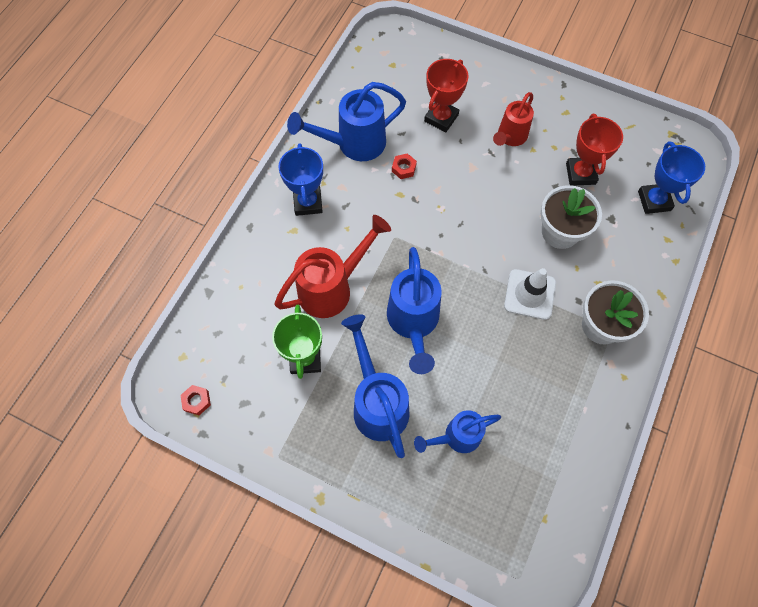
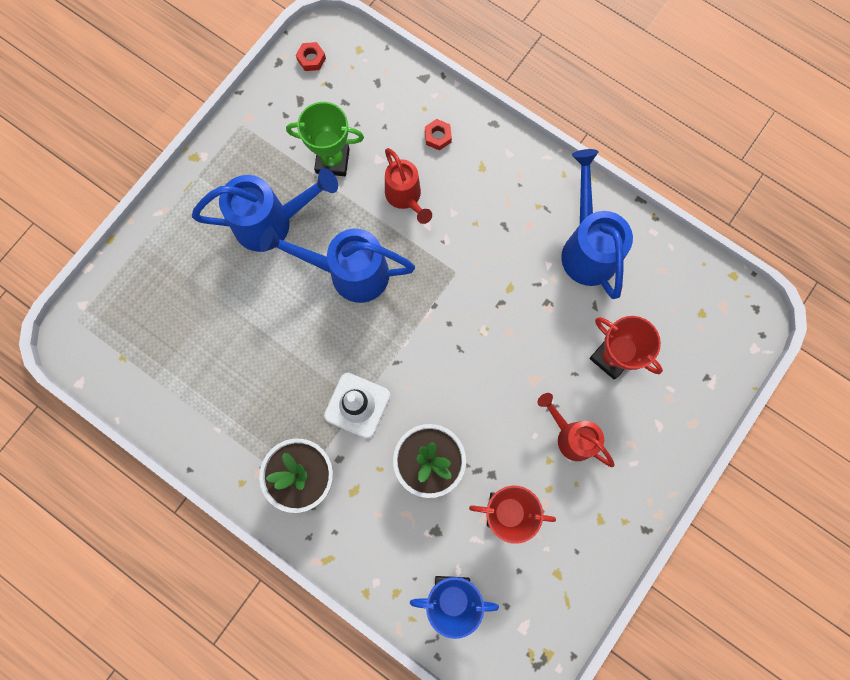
camera: 100 degrees right, 10 degrees up
(308, 202) = (514, 186): blue trophy -> none
(332, 288) = (405, 197): red watering can -> red watering can, size x0.64
(404, 168) = (544, 299): red nut -> red nut (438, 137)
(456, 437) = (220, 292): blue watering can -> none

